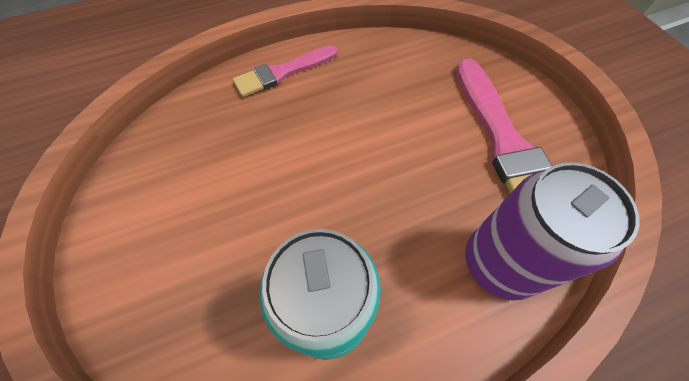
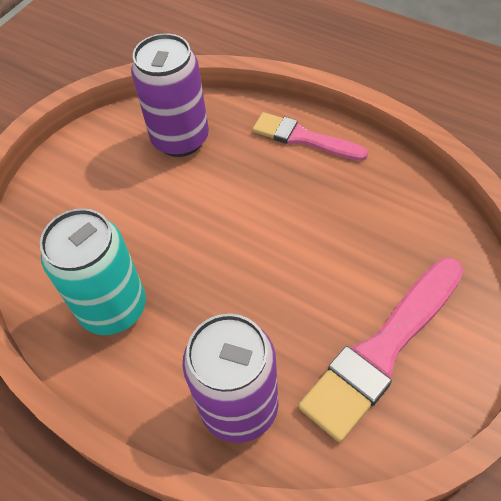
camera: 60 degrees right, 5 degrees down
(193, 149) = (180, 139): none -> purple can

